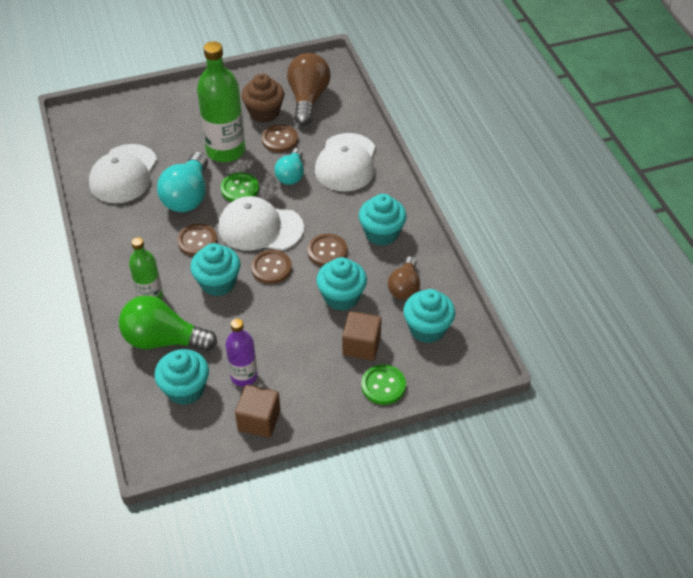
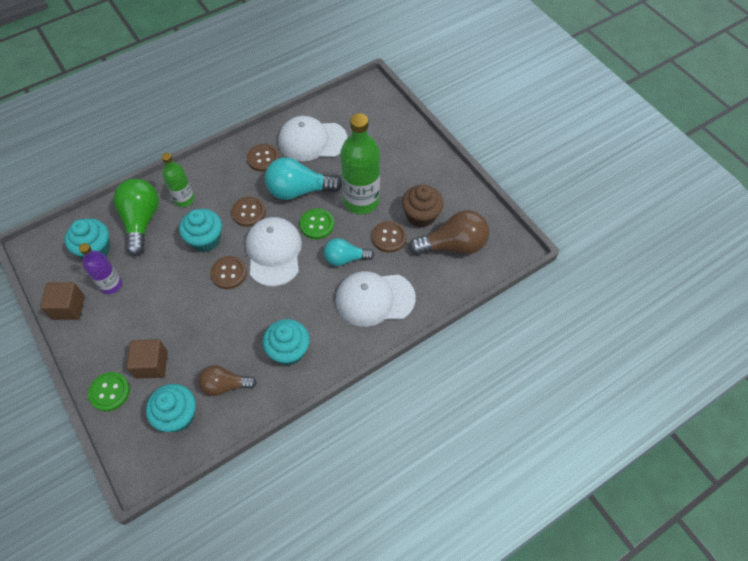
camera: 75 degrees right, 10 degrees up
(327, 251) = (256, 311): brown button -> brown button (263, 158)
(341, 297) = (205, 335): turquoise cupcake -> none

